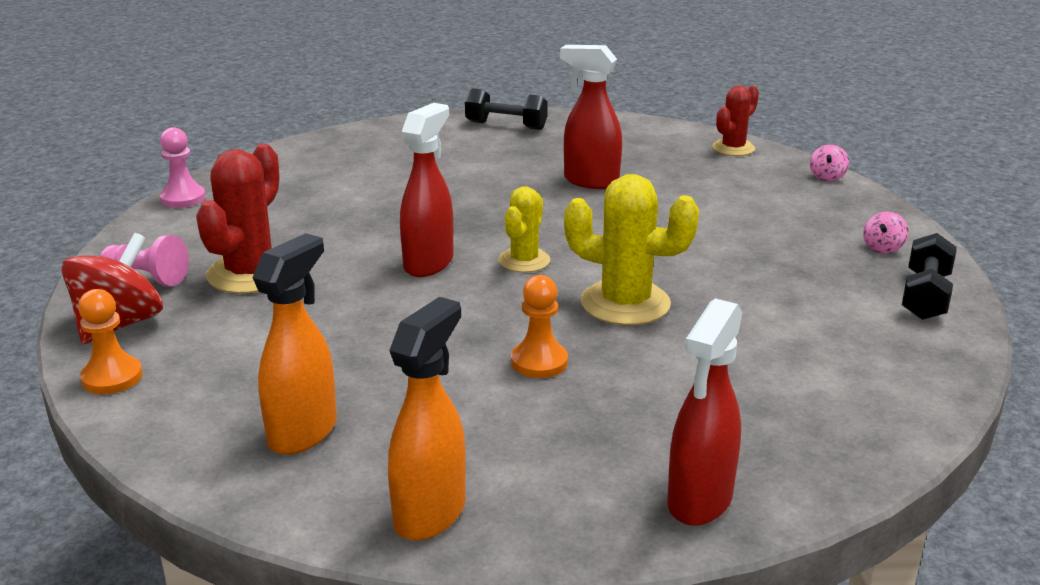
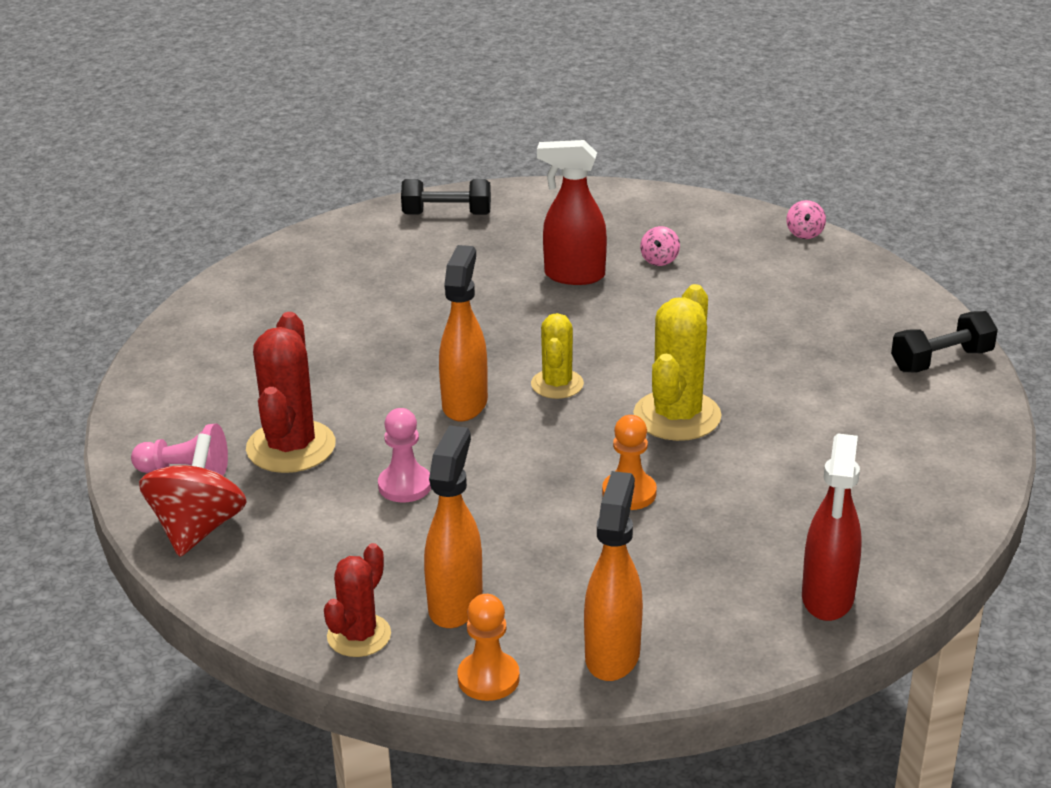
camera: 15 degrees left, 5 degrees up
(112, 377) = (234, 585): orange pawn -> orange pawn (488, 678)
(183, 198) = (152, 367): pink pawn -> pink pawn (405, 485)
(429, 263) = (465, 403): red spray bottle -> orange spray bottle
(625, 303) = (677, 416): yellow cactus -> yellow cactus turned 75 degrees counterclockwise
(733, 148) = (698, 210): red cactus -> red cactus (359, 635)
(882, 248) = (886, 312): pink spinning top -> pink spinning top (659, 260)
(925, 296) = (941, 361): black dumbbell -> black dumbbell turned 60 degrees clockwise

